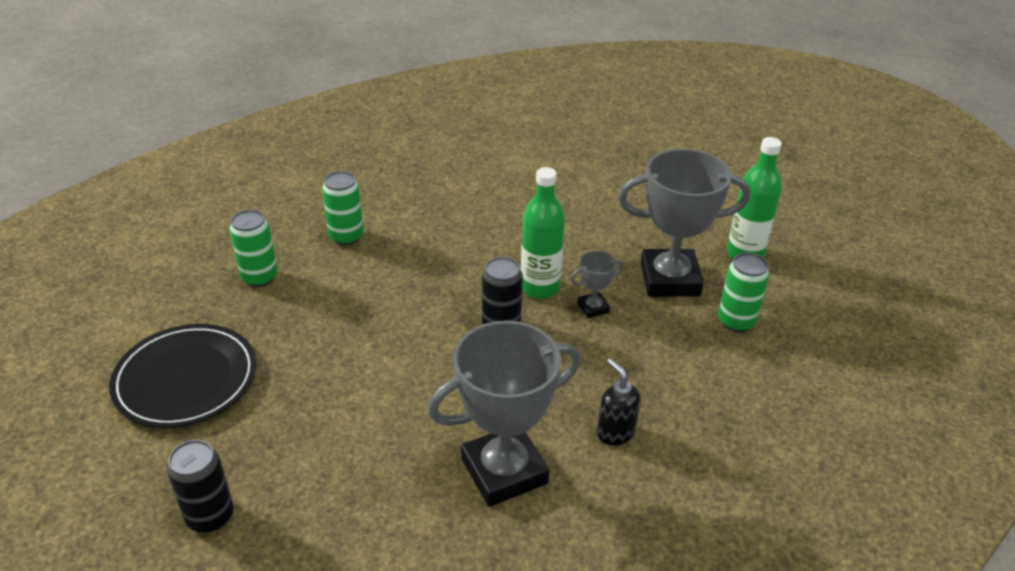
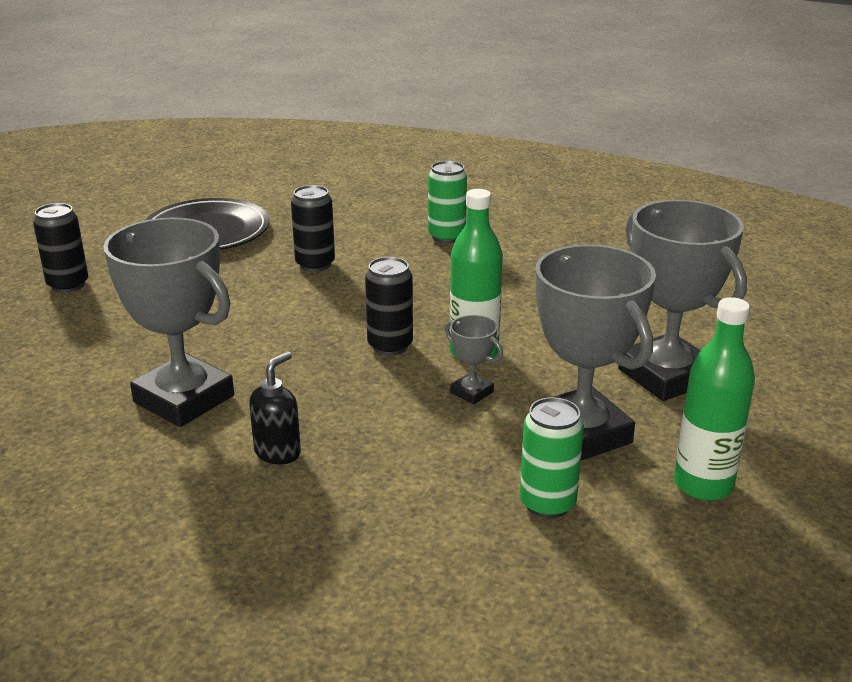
camera: 65 degrees right, 10 degrees down
(259, 277) = (352, 219): green can -> none
(327, 326) = (315, 264): none -> black can
(624, 218) = (666, 376): none -> grey trophy

